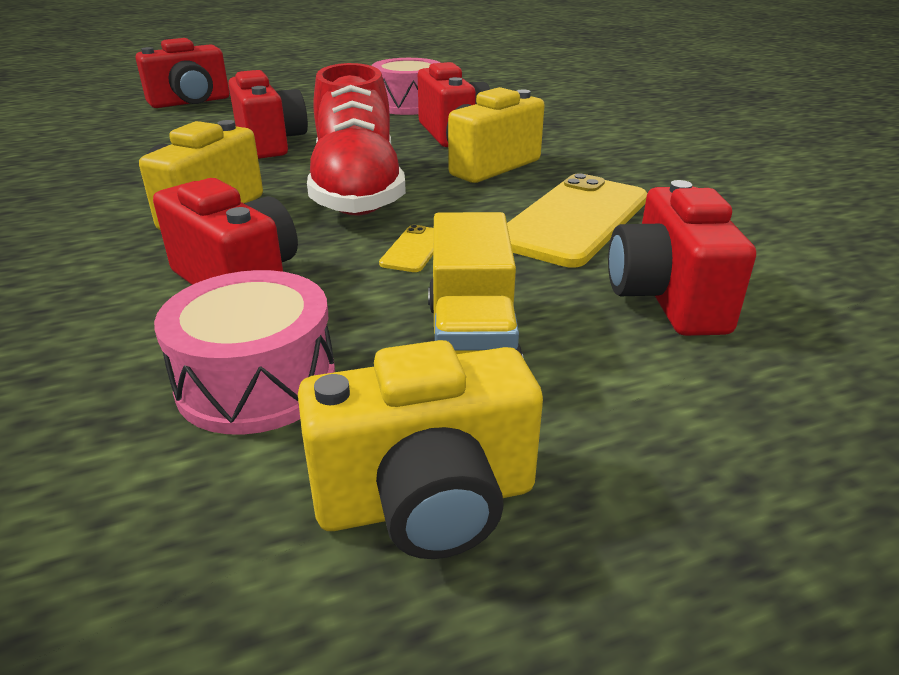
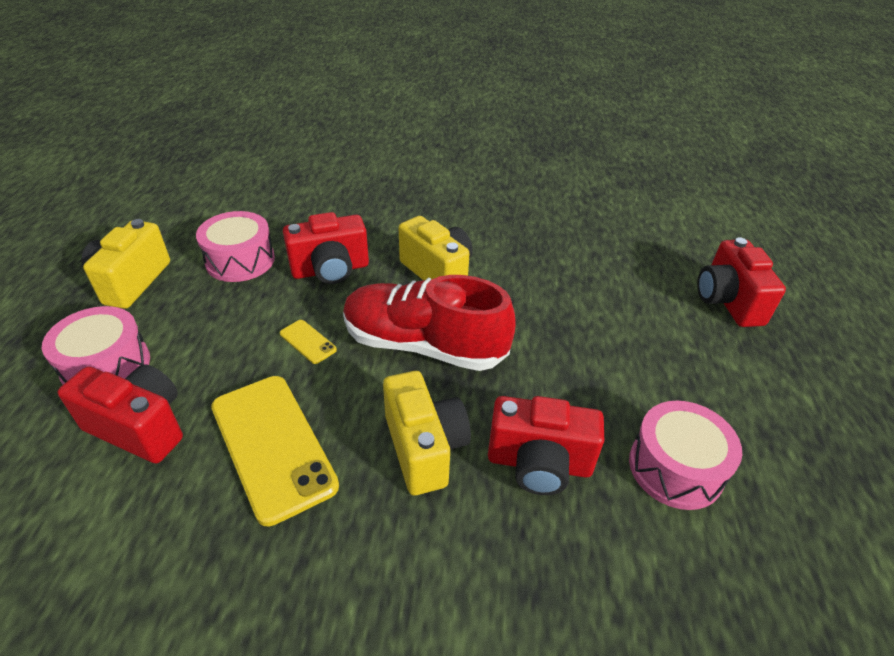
camera: 115 degrees right, 10 degrees up
(270, 143) = (568, 326): red camera -> none
(471, 341) = (198, 327): yellow truck -> none
(635, 383) = (106, 366): none -> pink drum

